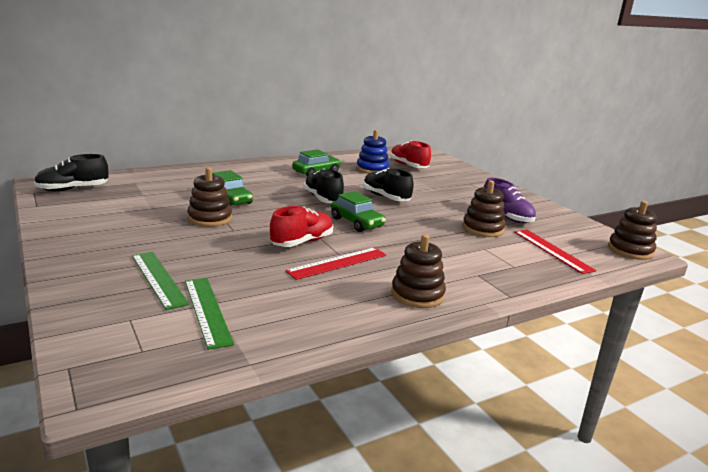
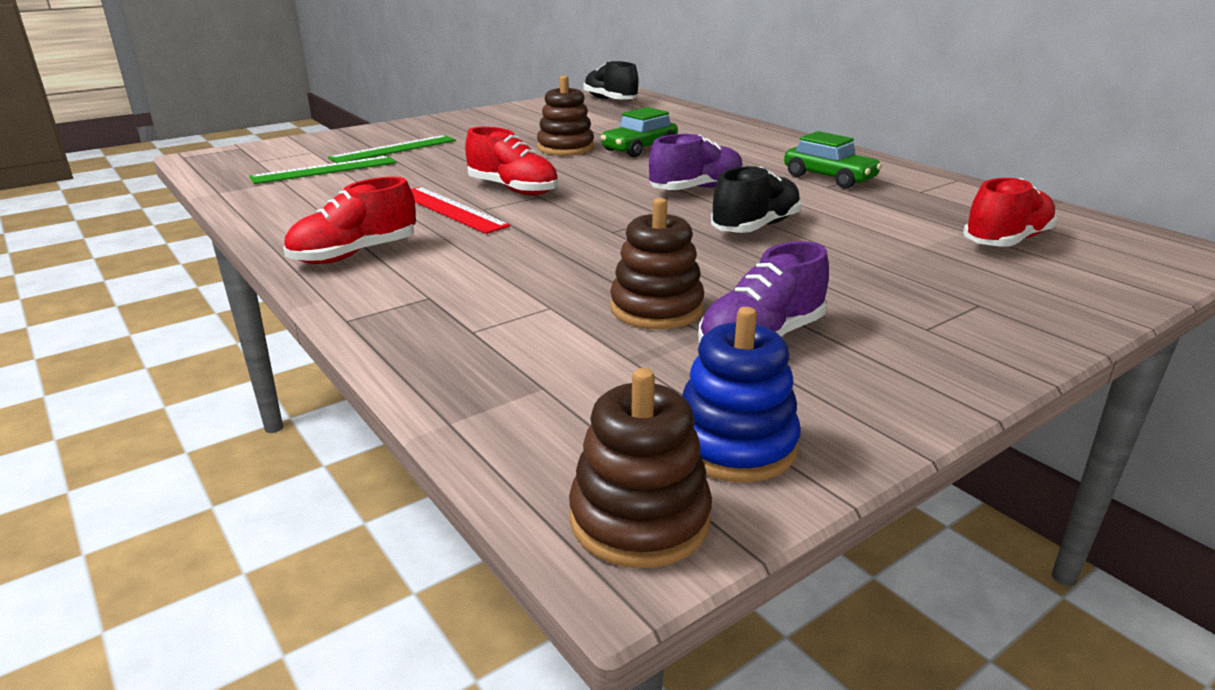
camera: 85 degrees right, 5 degrees up
(323, 199) = (696, 189): black shoe -> purple shoe
(356, 222) = (608, 213): green car -> none
(372, 169) = (919, 212): blue stacking toy -> blue stacking toy (734, 445)
(417, 295) = (354, 254): brown stacking toy -> red shoe
(552, 250) = (574, 381): red ruler -> none

